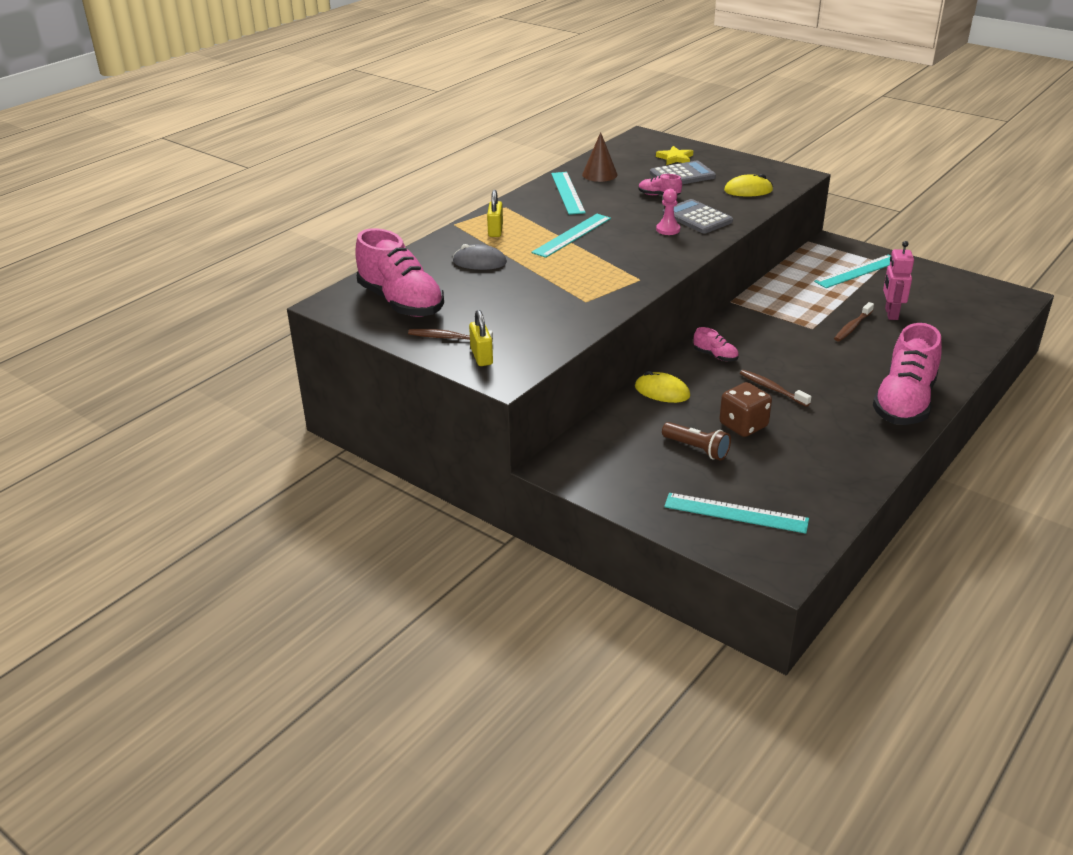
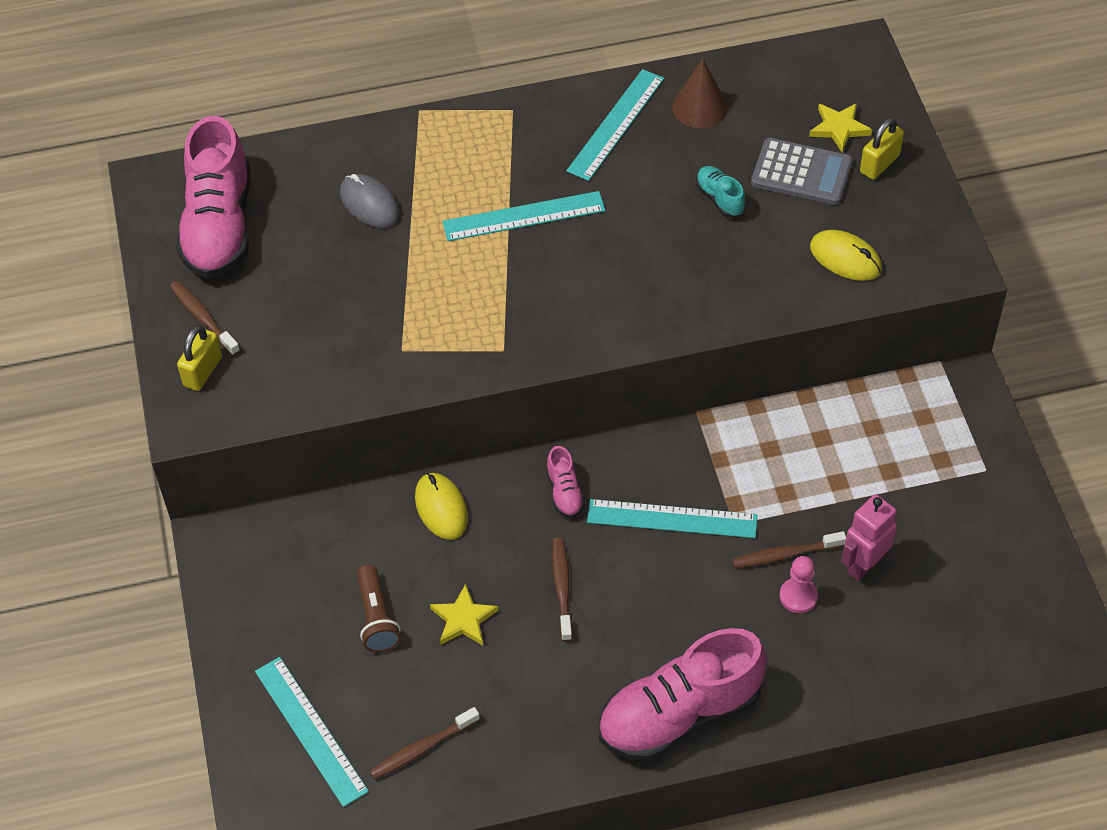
camera: 40 degrees right, 20 degrees up
(495, 230) = (450, 152): yellow padlock -> yellow padlock (879, 164)
(659, 195) = (719, 198): pink shoe -> turquoise shoe
(668, 229) = (646, 276): pink pawn -> pink pawn (798, 596)
(697, 218) = (710, 275): grey calculator -> none
(743, 425) = (463, 619): brown dice -> yellow star
(806, 485) = (422, 748): none -> brown toothbrush
(857, 271) = (927, 461): turquoise ruler -> turquoise ruler (672, 518)

